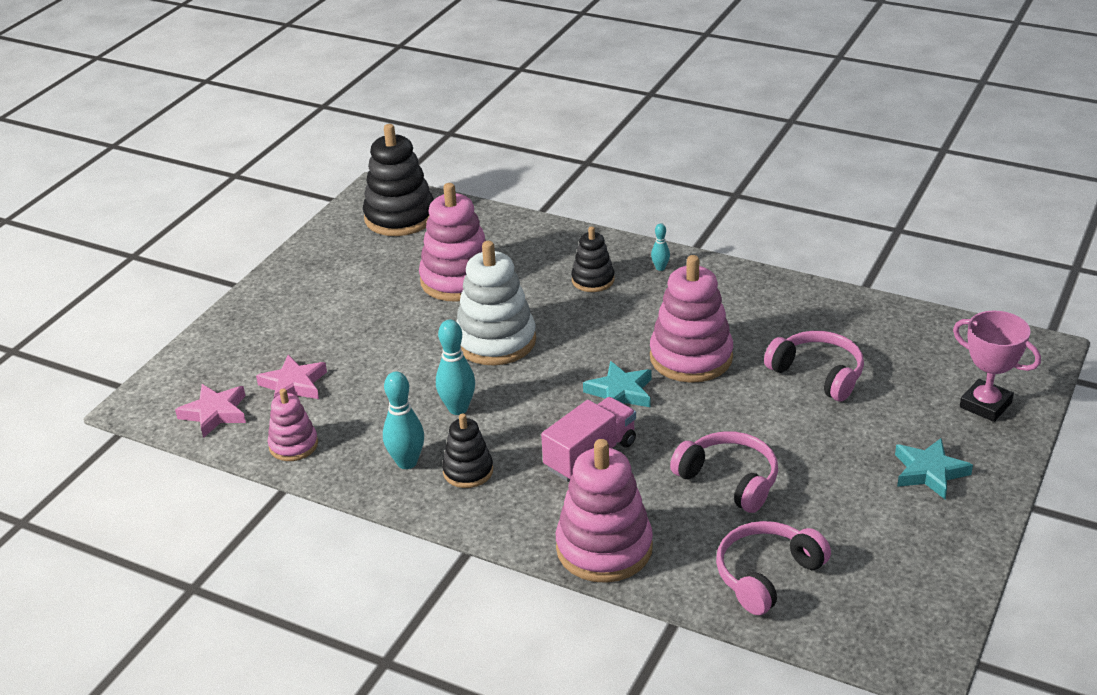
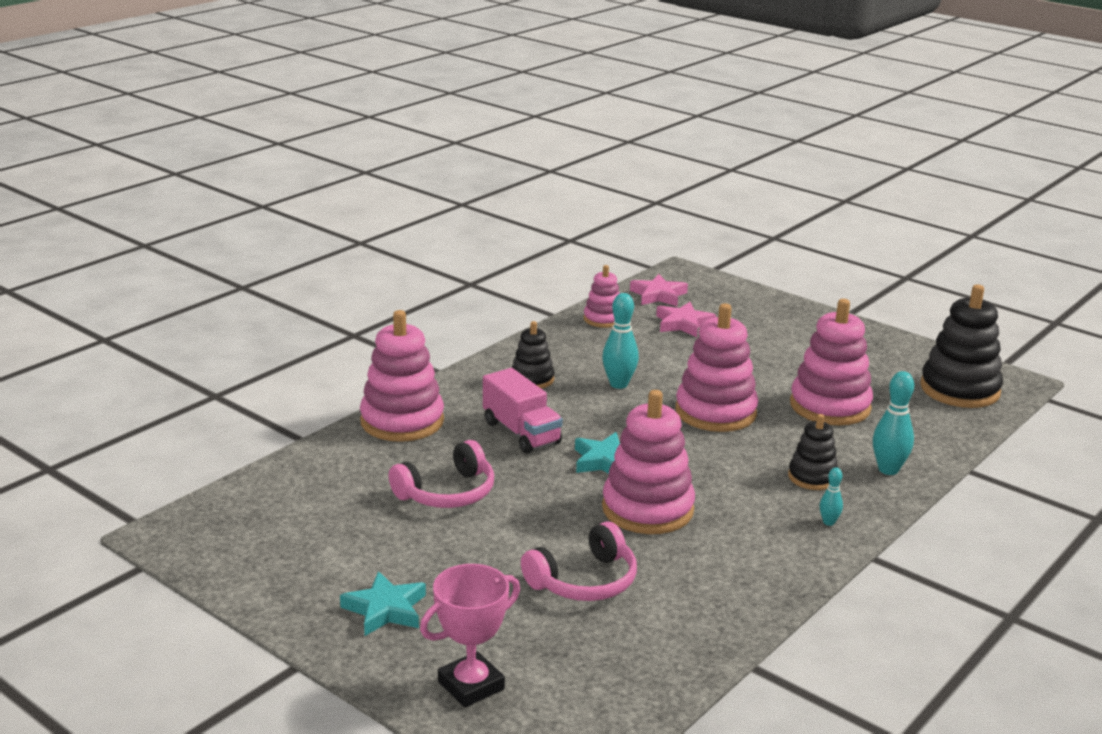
camera: 100 degrees right, 10 degrees down
(407, 462) = (558, 357): turquoise bowling pin -> turquoise bowling pin (888, 470)
(496, 341) = (715, 412): white stacking toy -> pink stacking toy
(767, 575) = (317, 486): pink headphones -> none

